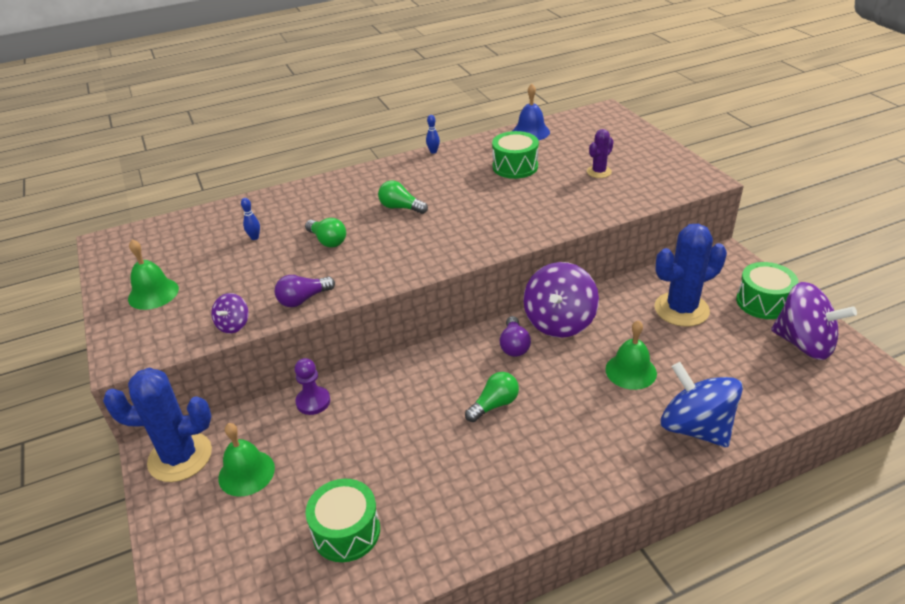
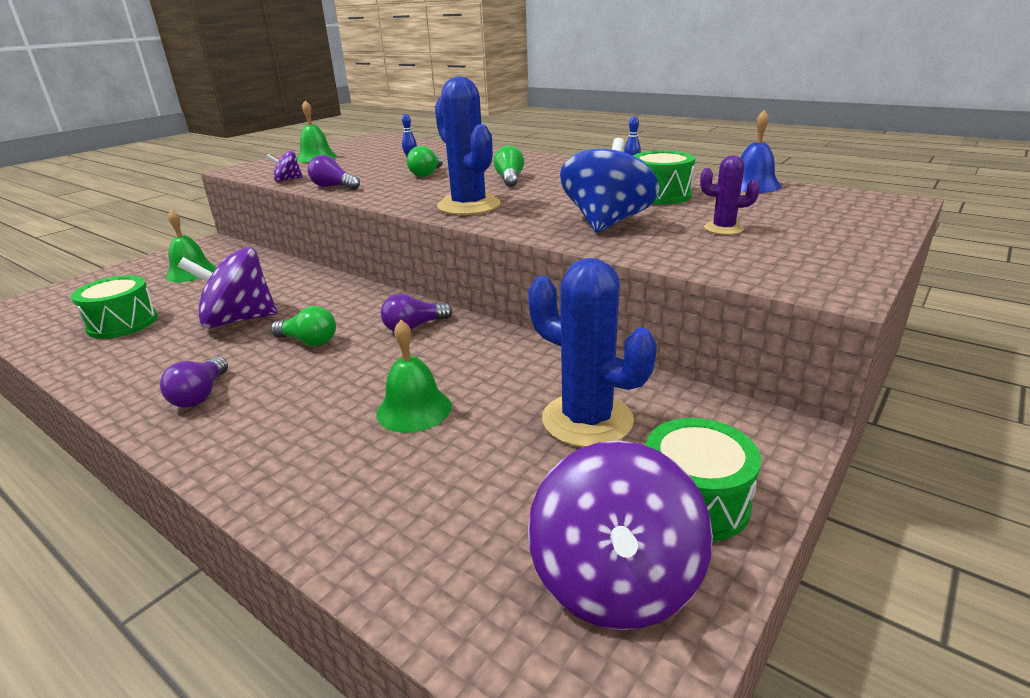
camera: 60 degrees right, 10 degrees down
(180, 457) = (206, 250): blue cactus -> blue cactus (468, 206)
(313, 402) = (282, 269): purple pawn -> none
(542, 476) = (201, 395): none -> purple light bulb
(559, 322) = (477, 340): purple spinning top -> purple spinning top (239, 320)
(695, 428) = (317, 490): blue spinning top -> blue spinning top (607, 223)

